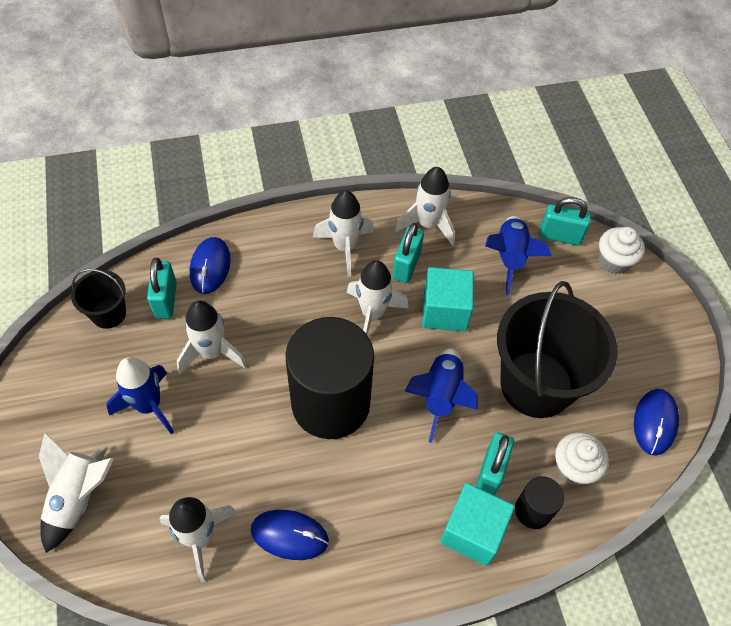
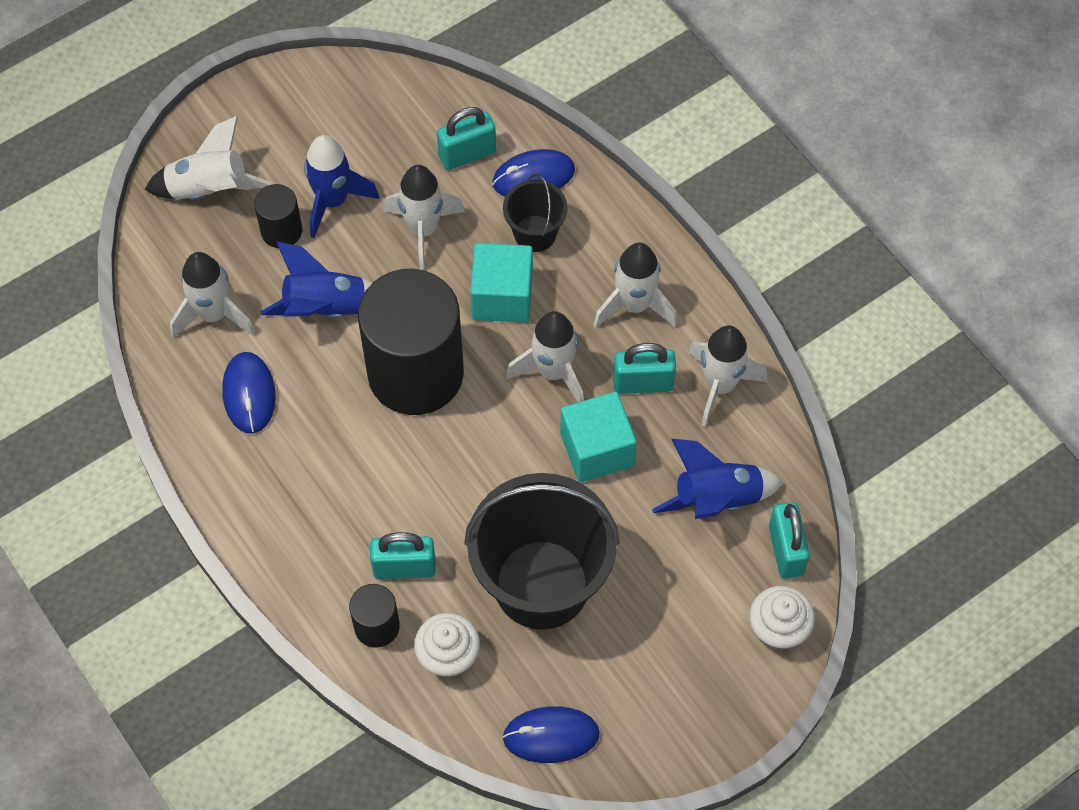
camera: 70 degrees right, 5 degrees up
(108, 313) = (423, 109): black bucket -> black bucket (535, 233)
(153, 454) = (281, 231): none -> black cylinder
(441, 396) = (476, 484): blue rocket -> blue rocket (325, 308)
(472, 531) = (326, 570): turquoise cube -> turquoise cube (502, 296)

